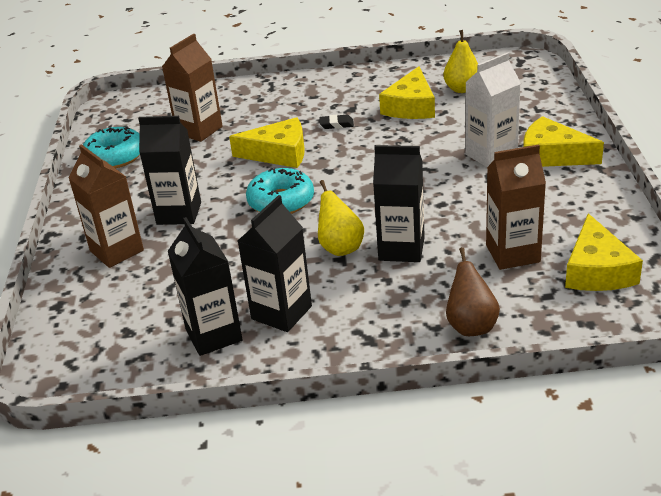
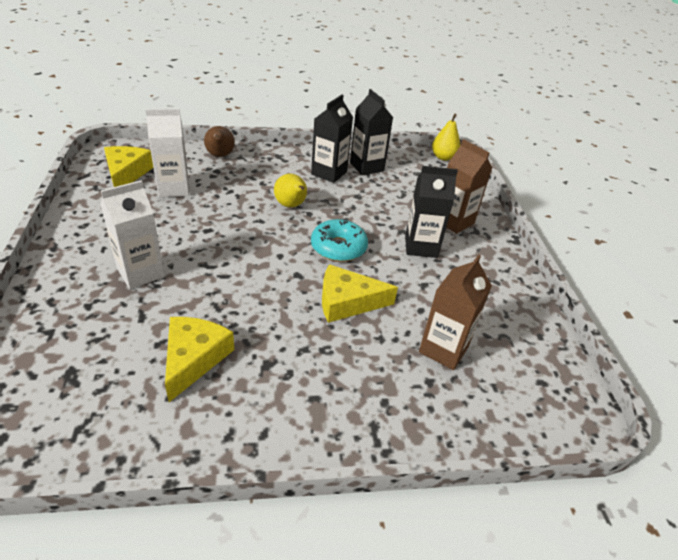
camera: 170 degrees right, 5 degrees up
(115, 156) = (516, 319): turquoise donut -> none
(336, 124) = (287, 338): black eraser -> none
(401, 249) = (248, 200): black carton -> none
(462, 89) = (116, 385): yellow pear -> yellow pear (443, 157)
(512, 253) = (173, 188): brown carton -> white carton
(552, 155) = (84, 266): yellow cheese -> none

